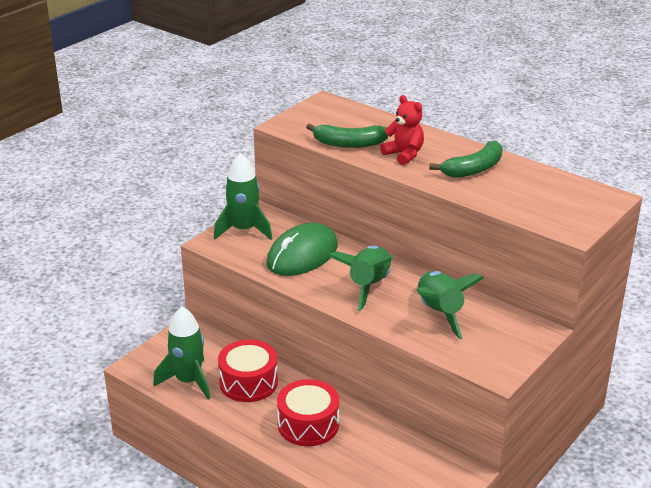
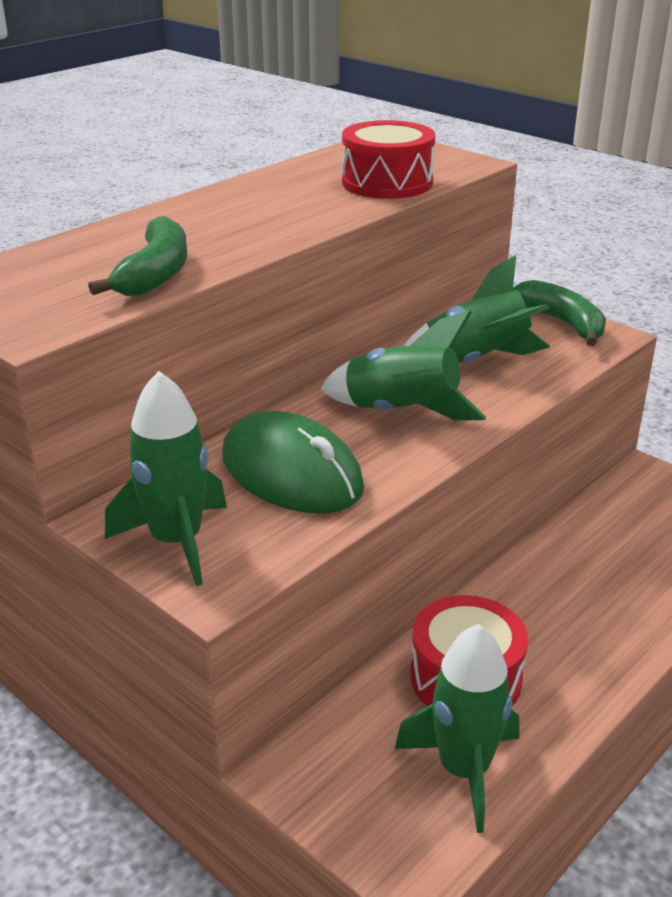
camera: 85 degrees left, 0 degrees up
(308, 424) = (572, 607): red drum -> red drum (387, 183)
(404, 155) = (220, 236): red teddy bear -> none
(473, 169) = (287, 196): green banana -> green banana (562, 323)

